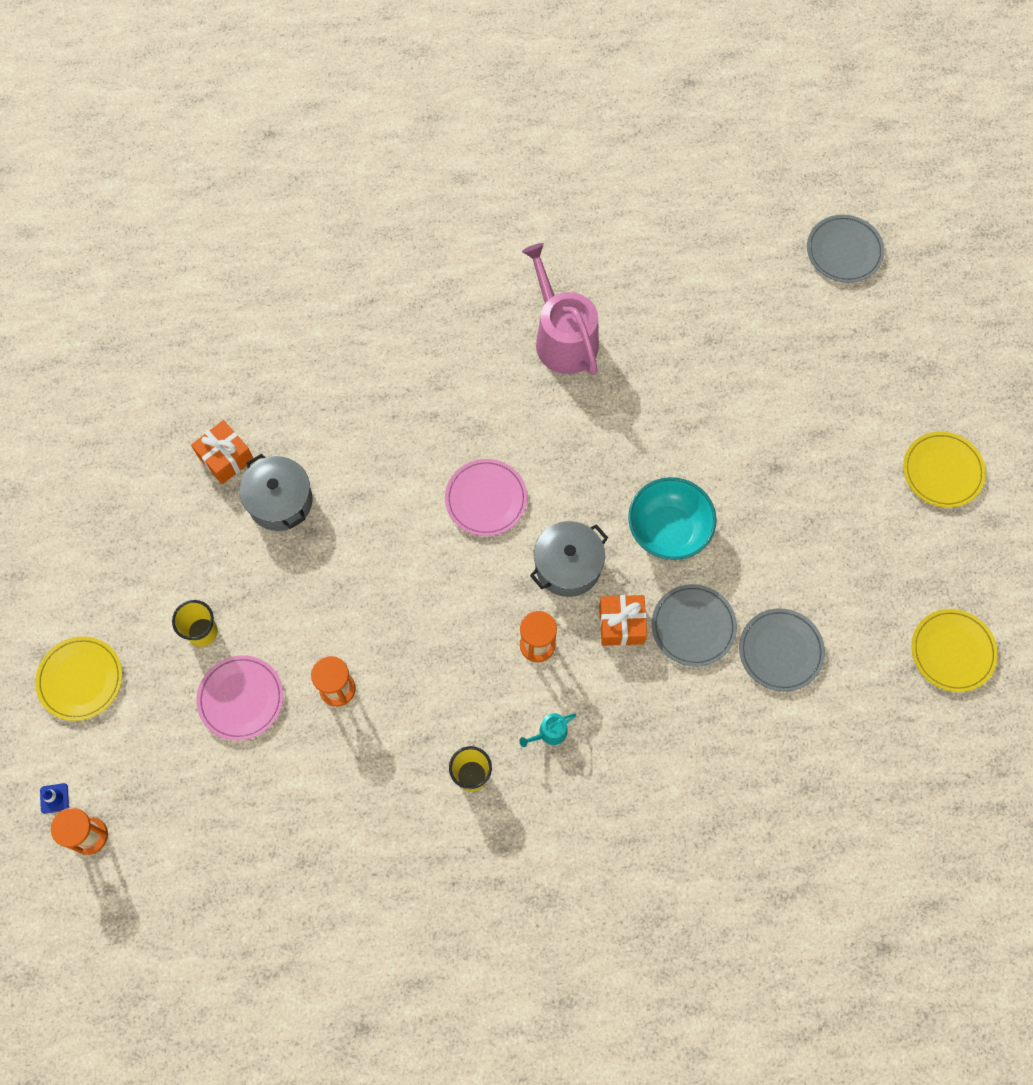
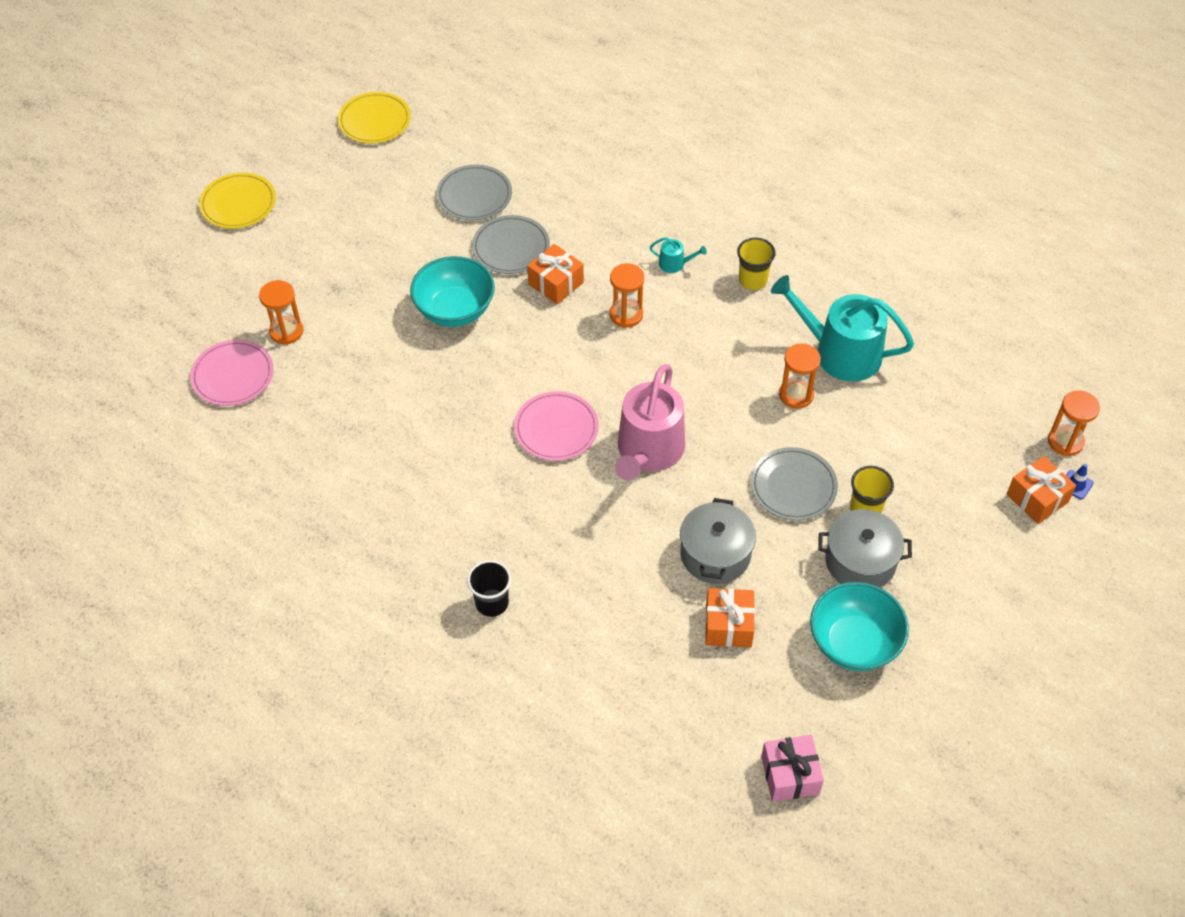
camera: 135 degrees left, 15 degrees down
(77, 757) = (1037, 498): none -> orange gift
(80, 679) = (994, 550): yellow plate -> none
(102, 395) = (790, 775): none -> pink gift
(129, 518) = (854, 643): none -> turquoise bowl
(241, 698) = (875, 442): pink plate -> pink plate (233, 375)
(337, 764) = (840, 352): none -> turquoise watering can
(395, 341) = (492, 603): none -> black cup
(562, 338) = (363, 492): pink watering can -> pink watering can (648, 451)
(568, 566) = (549, 342): grey pot -> grey pot (860, 561)
(763, 402) = (286, 331): none -> orange hourglass
(844, 251) = (86, 378): grey plate -> grey plate (793, 486)

